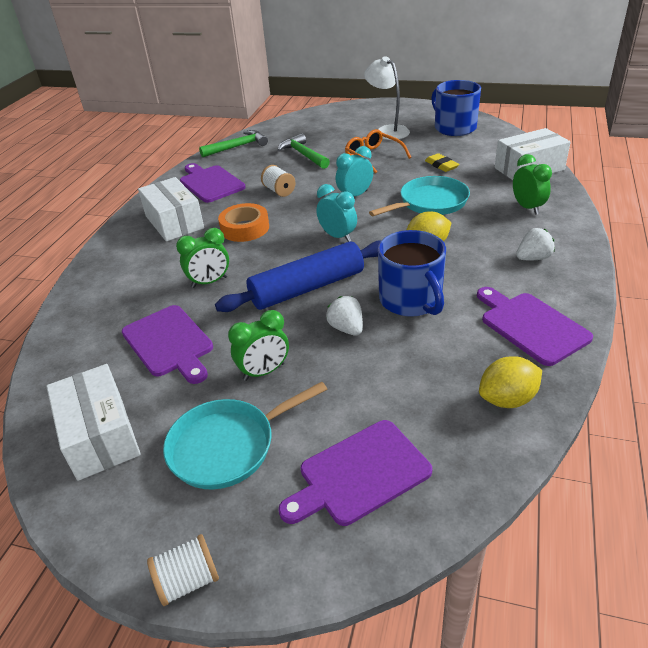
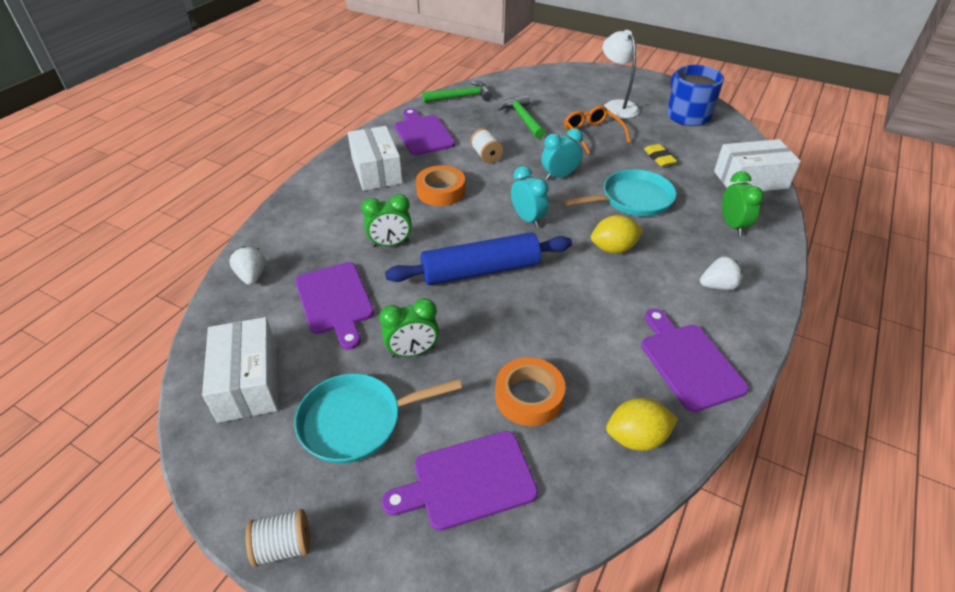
camera: 10 degrees right, 5 degrees up
(346, 328) = (504, 323): white strawberry -> white strawberry (252, 276)
(393, 386) = (529, 397): none -> orange tape
(411, 300) = (577, 306): blue mug -> none

